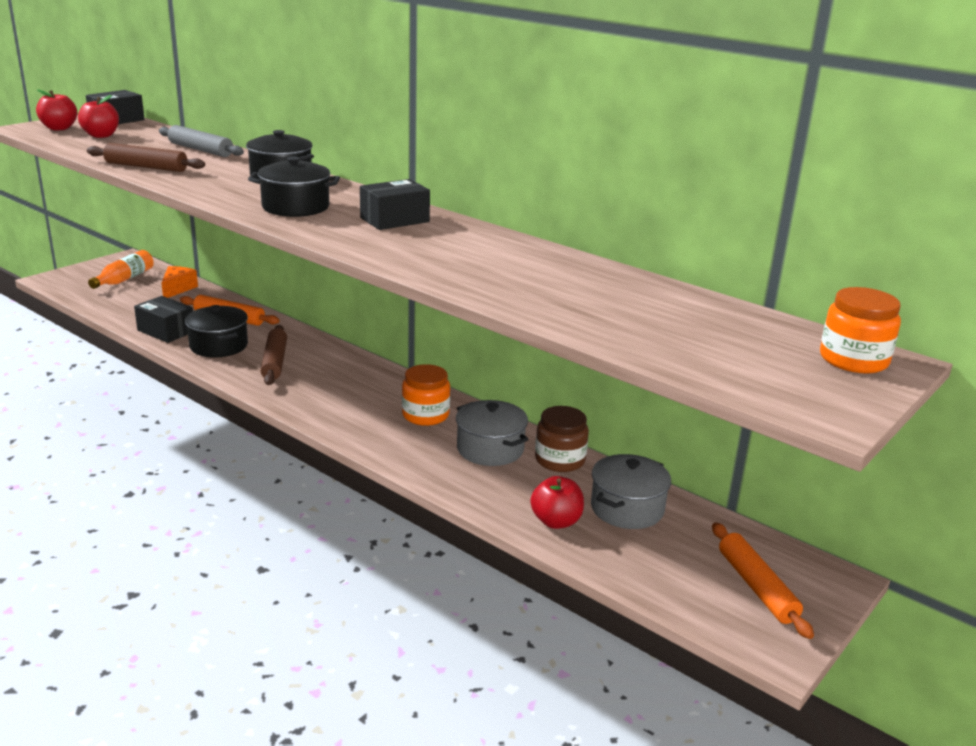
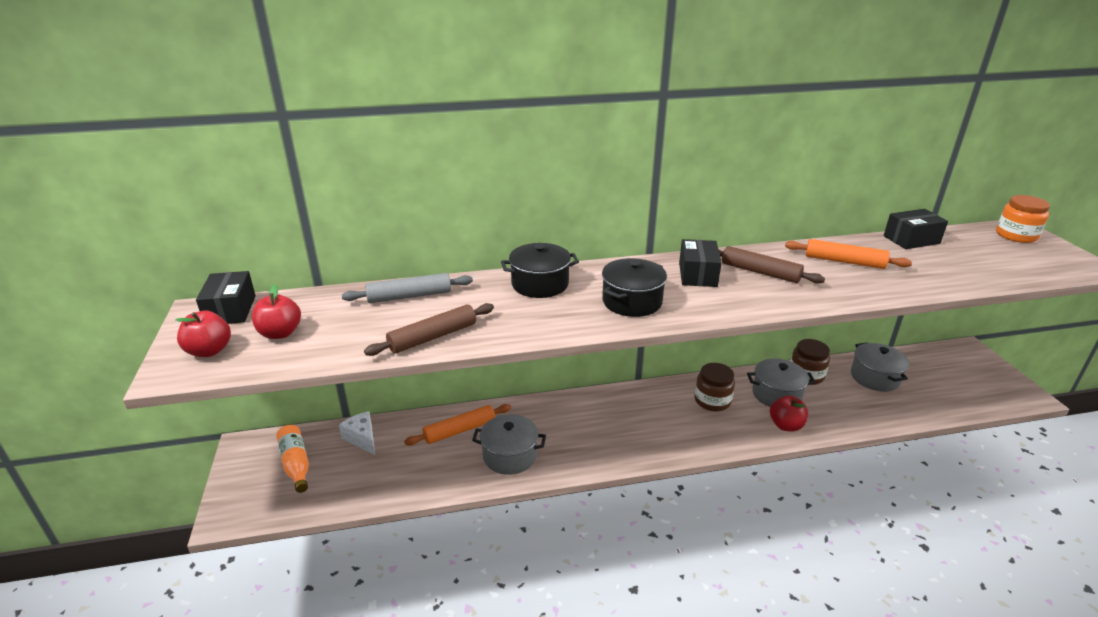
camera: 50 degrees left, 5 degrees up
(166, 331) = (447, 476): black box -> black box (911, 240)
(177, 289) = (362, 438): orange cheese -> white cheese
(219, 346) = (509, 455): black pot -> grey pot
(275, 362) = (569, 436): brown rolling pin -> brown rolling pin (760, 272)
(425, 415) = (712, 400): orange jar -> brown jar
(556, 521) = (878, 408): red apple -> red apple (786, 425)
(756, 587) = (970, 375): orange rolling pin -> orange rolling pin (844, 261)

